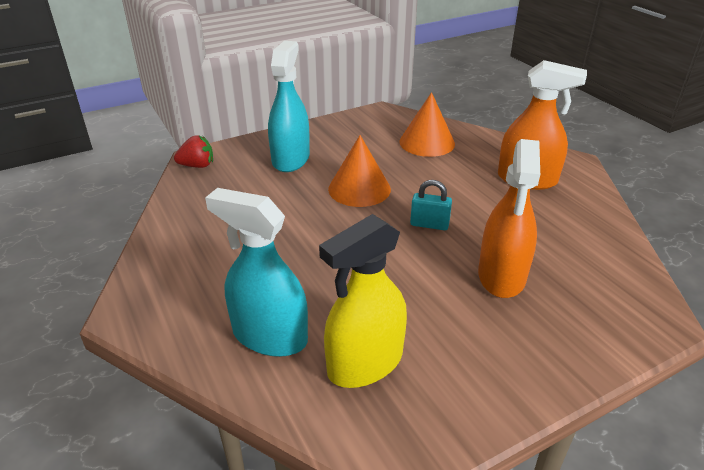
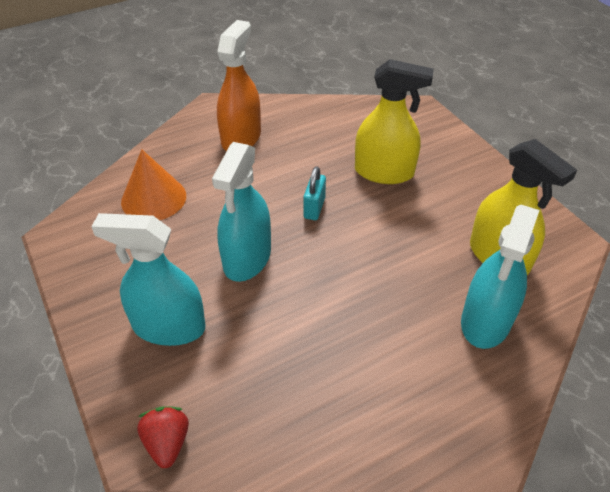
camera: 90 degrees left, 10 degrees up
(359, 189) = (247, 258): orange cone -> turquoise spray bottle
(501, 276) = (384, 172): orange spray bottle -> yellow spray bottle

